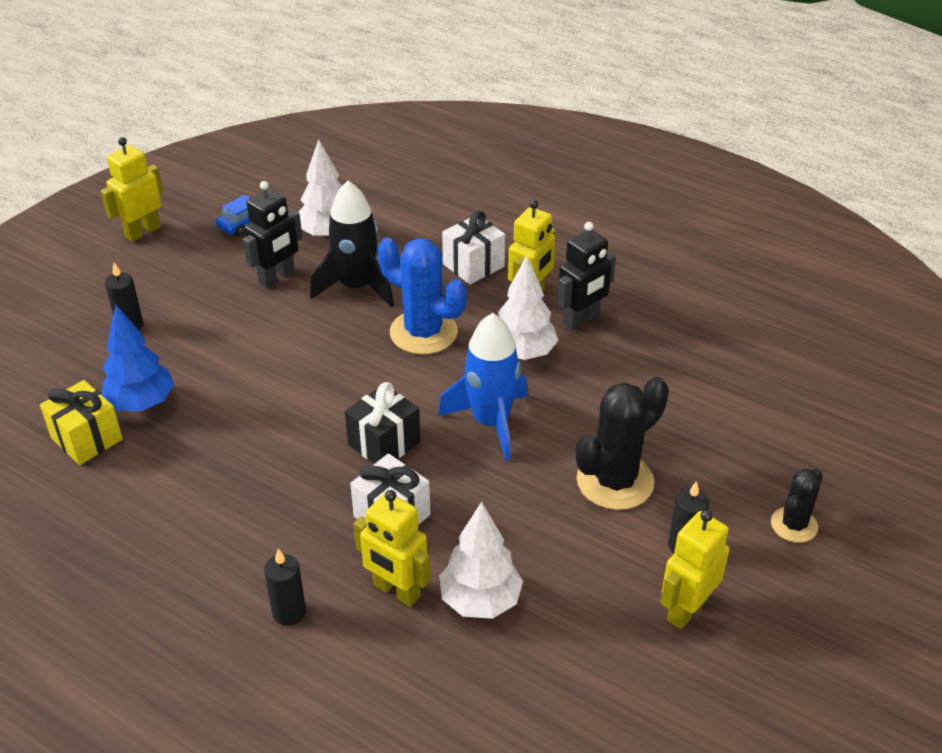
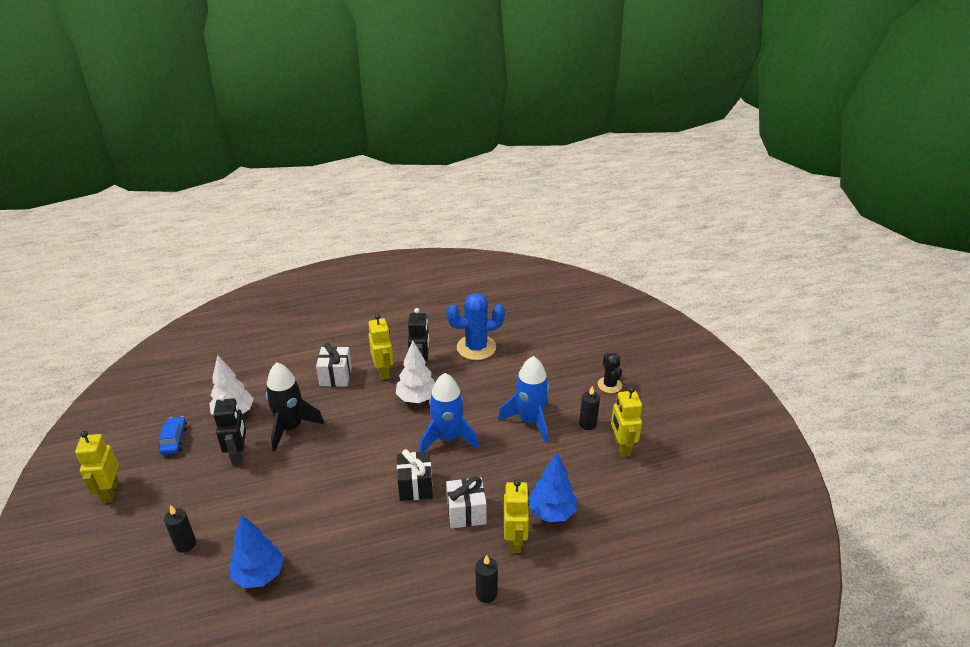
camera: 50 degrees left, 5 degrees down
(87, 439) = (255, 619): yellow gift -> none
(396, 591) = (515, 540): yellow robot -> yellow robot turned 75 degrees counterclockwise
(423, 332) = (358, 423): blue cactus -> blue cactus (476, 347)
(480, 601) = (551, 512): white tree -> blue tree
(615, 481) = (530, 421): black cactus -> blue rocket

